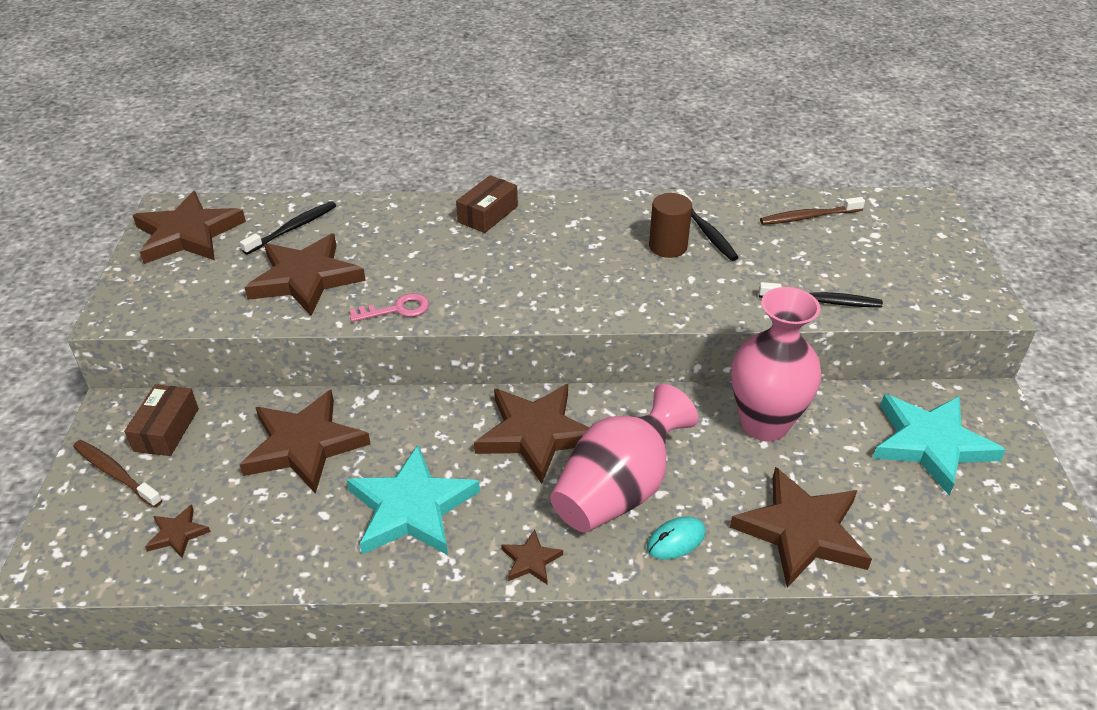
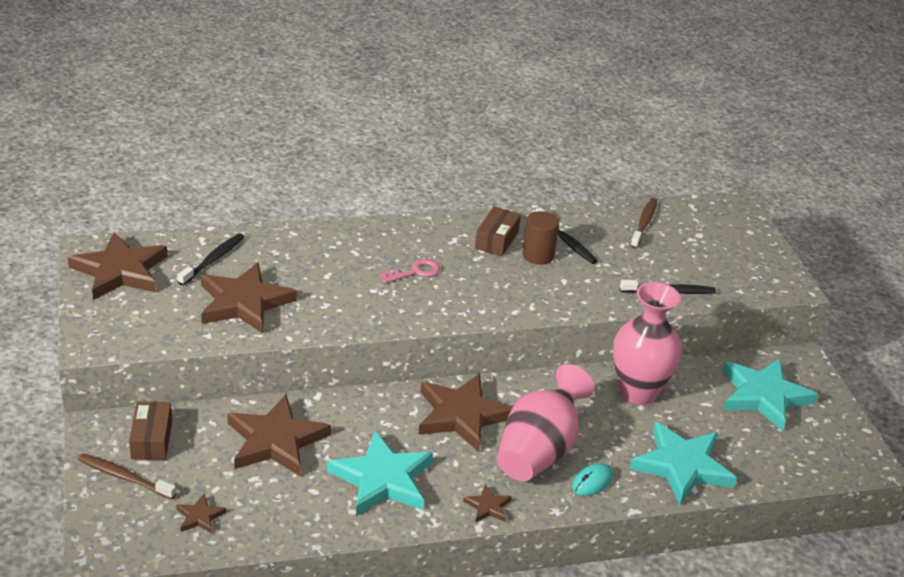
camera: 15 degrees left, 5 degrees down
(397, 309) = (333, 323): pink key -> pink key (415, 272)
(488, 214) = (379, 237): brown box -> brown box (496, 240)
(801, 531) = (682, 466): brown star -> turquoise star
(808, 217) = (644, 223): brown toothbrush -> brown toothbrush turned 135 degrees clockwise

